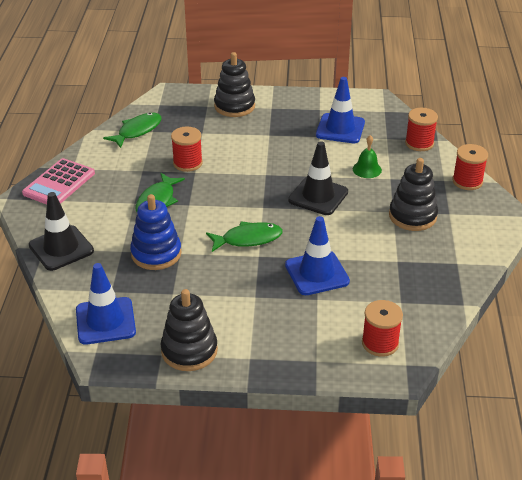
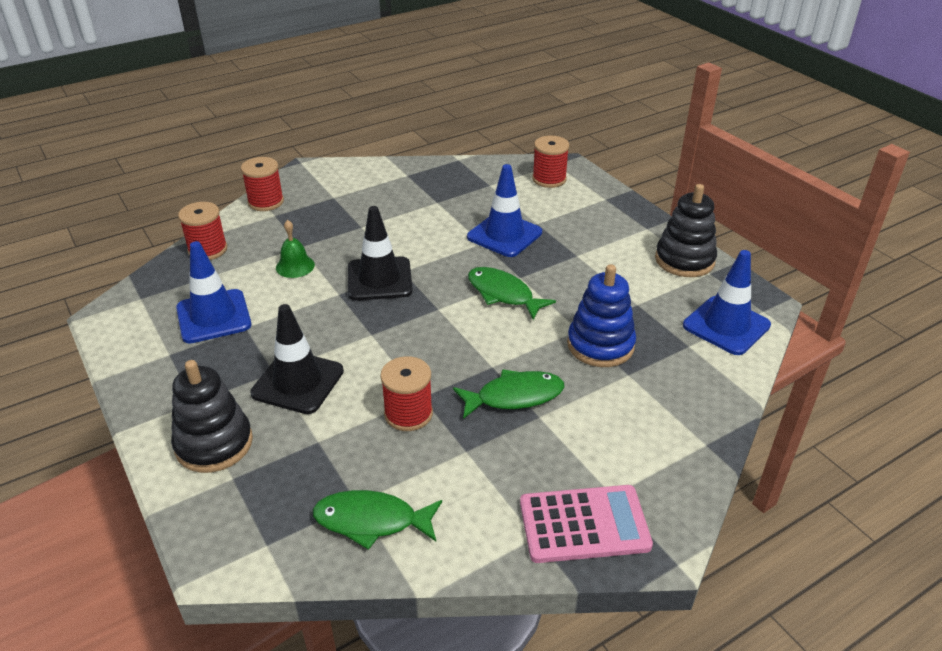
camera: 125 degrees left, 0 degrees up
(61, 248) = (687, 427): black traffic cone -> black traffic cone (298, 382)
(412, 216) = (358, 214): black stacking toy -> none

